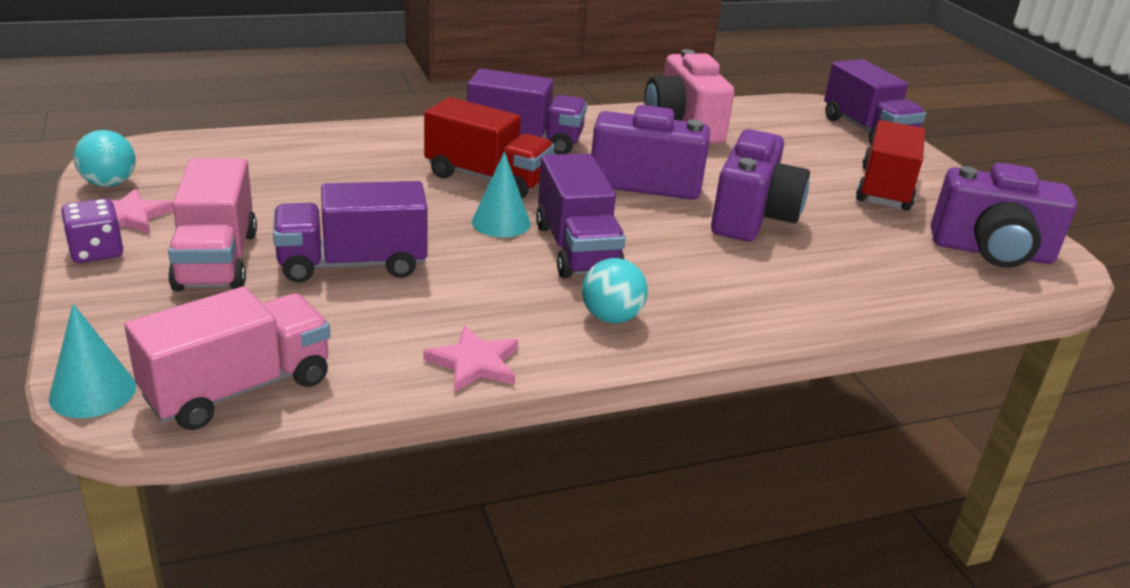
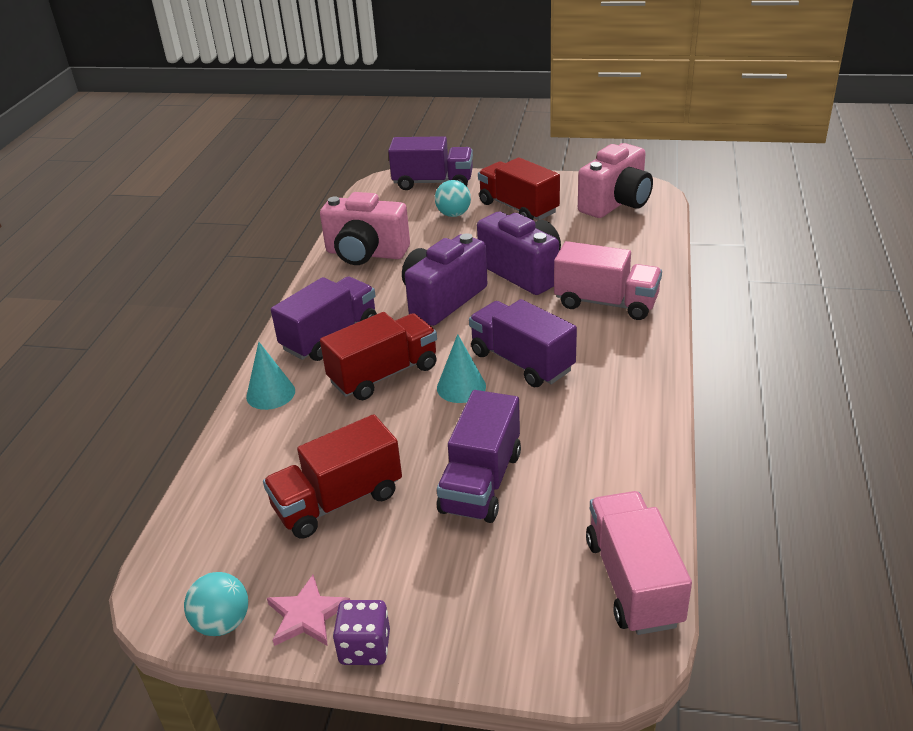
camera: 55 degrees left, 5 degrees up
(93, 392) = (604, 672): turquoise cone -> turquoise cone (270, 393)
(216, 260) = (428, 564): pink truck -> pink truck (606, 303)
(283, 197) = (338, 501): none -> red truck
(474, 363) = (648, 451): pink star -> none
(576, 249) = (522, 362): purple truck -> purple truck turned 150 degrees counterclockwise
(611, 318) = (620, 373): turquoise ball -> turquoise ball (453, 214)
(991, 252) = (616, 203): purple camera -> pink camera

